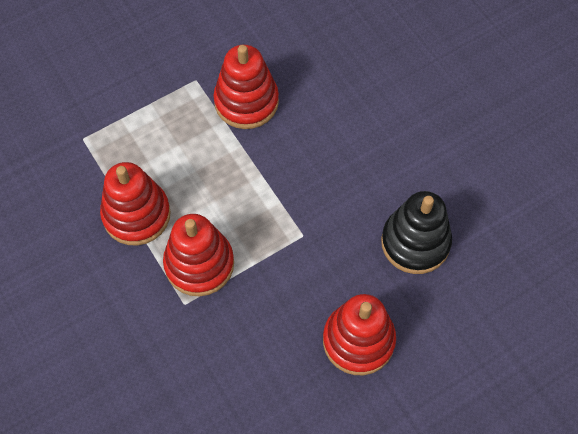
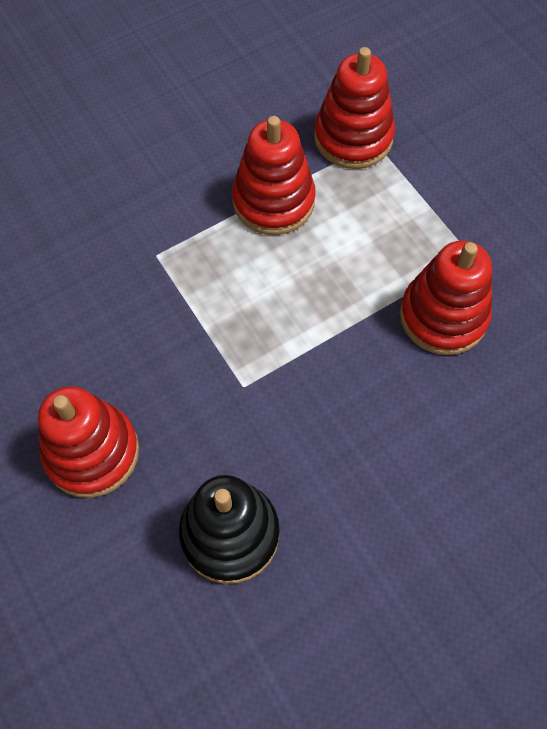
camera: 90 degrees right, 0 degrees up
(199, 264) = (207, 268): red stacking toy -> red stacking toy (353, 137)

